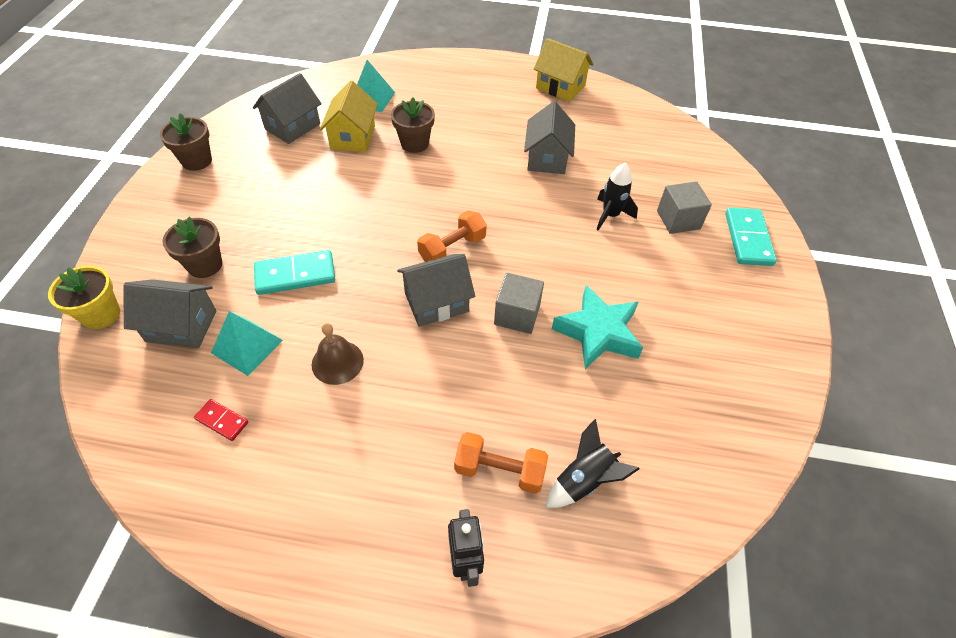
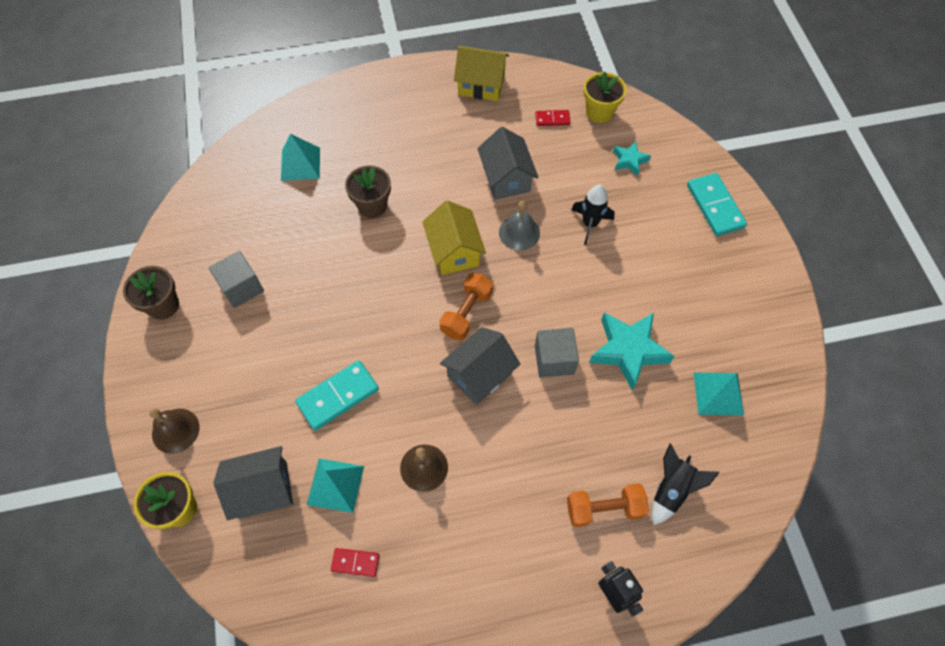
camera: 20 degrees left, 10 degrees up
(142, 253) = (175, 430): none -> brown bell
(205, 265) = (246, 419): brown flower pot -> none
(292, 126) = (238, 228): grey house -> none
(353, 137) = (307, 219): yellow house -> yellow house (454, 251)
(537, 202) = (519, 232): none -> grey bell
(614, 127) = (552, 119): none -> red domino
(662, 134) = (599, 112): none -> yellow flower pot
(674, 178) = (629, 160): none -> turquoise star
(678, 220) = (650, 207): grey cube -> grey cube (241, 287)
(680, 405) = (718, 393): none -> turquoise pyramid

